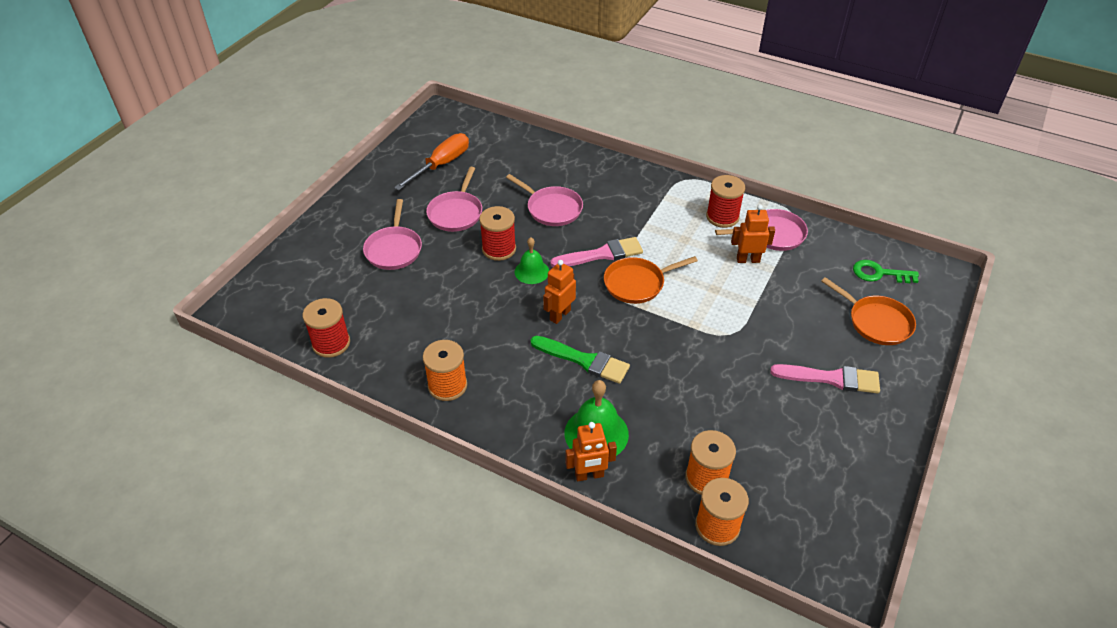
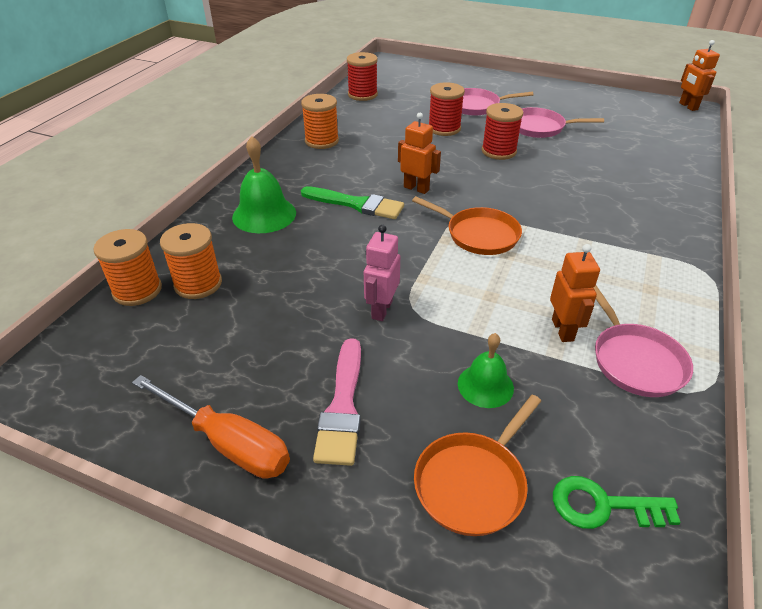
camera: 85 degrees right, 5 degrees down
(441, 165) = (606, 115): orange screwdriver -> orange screwdriver (227, 442)
(531, 271) = (473, 170): green bell -> green bell (485, 385)
(552, 209) = (578, 176): pink pan -> none
(583, 360) = (356, 204): green brush -> green brush turned 90 degrees counterclockwise
(589, 475) = (216, 212): orange robot -> orange robot (688, 106)
(601, 254) = (518, 210): pink brush -> none
(637, 283) = (479, 235): orange pan -> orange pan turned 150 degrees clockwise
(722, 217) = (644, 307): red spool -> red spool (444, 128)
(733, 352) = (381, 310): none -> pink robot
(879, 273) = (603, 506): green key -> green key turned 90 degrees counterclockwise

